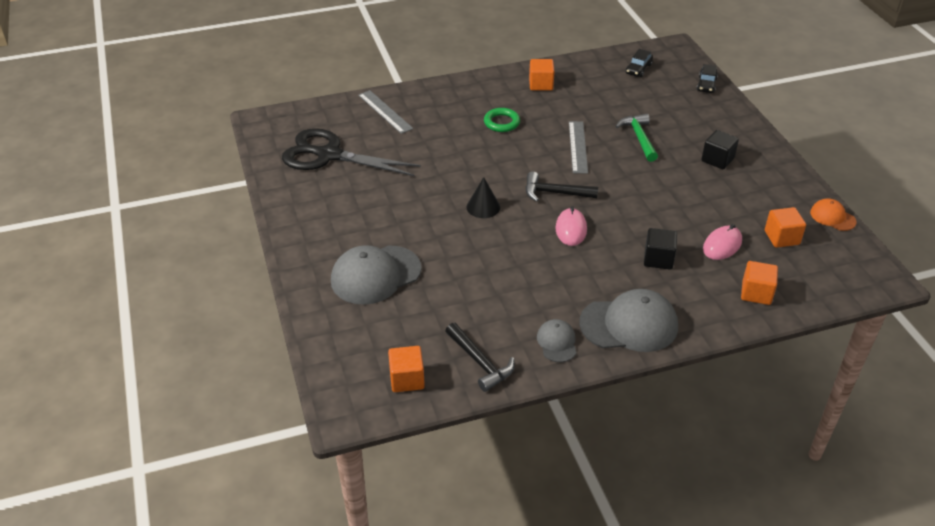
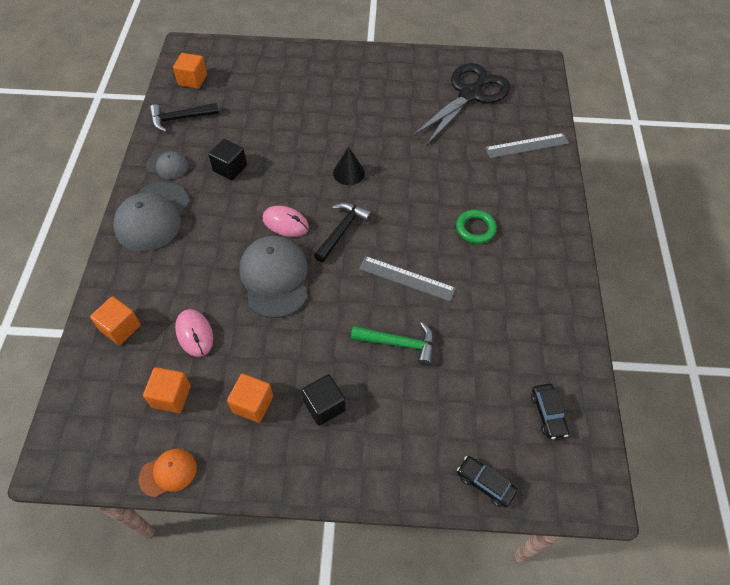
camera: 110 degrees right, 15 degrees up
(375, 275) = (302, 88): grey cap -> grey cap (275, 278)
(541, 84) = (540, 290): orange cube -> orange cube (253, 404)
(638, 69) = (547, 414): black car -> black car turned 150 degrees counterclockwise
(658, 259) = (209, 272): black cube -> black cube (230, 168)

